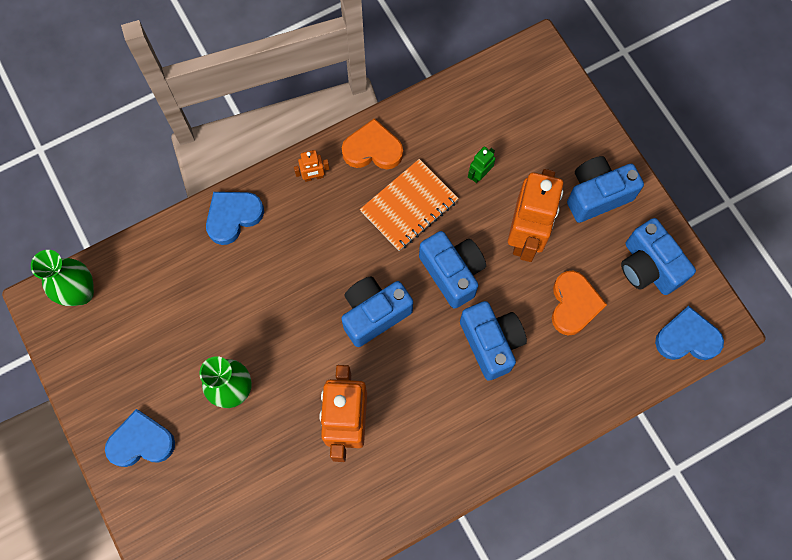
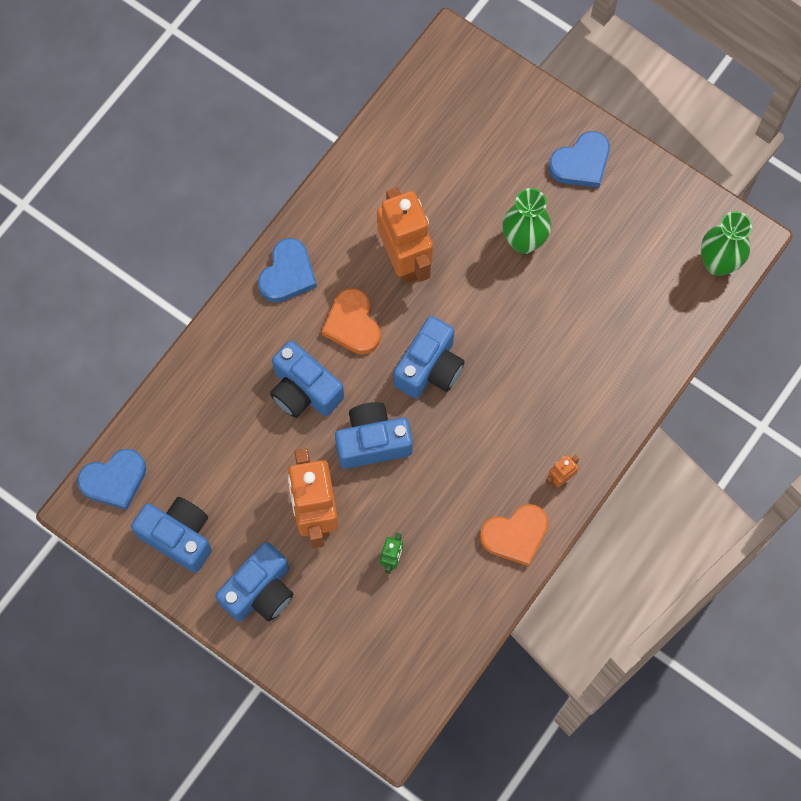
camera: 155 degrees right, 0 degrees up
(233, 217) = (617, 400): blue heart -> blue heart (287, 274)
(409, 206) = (448, 491): orange notebook -> none
(452, 273) = (372, 442): blue camera -> blue camera turned 135 degrees clockwise
(573, 304) = (239, 464): orange heart -> orange heart (352, 324)

